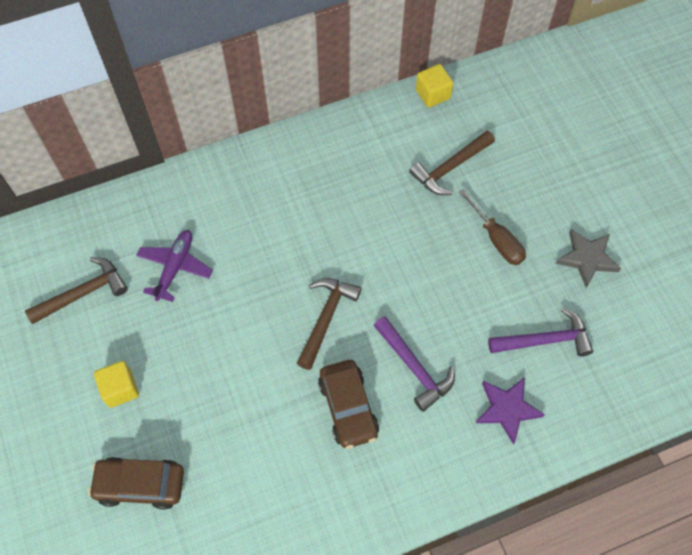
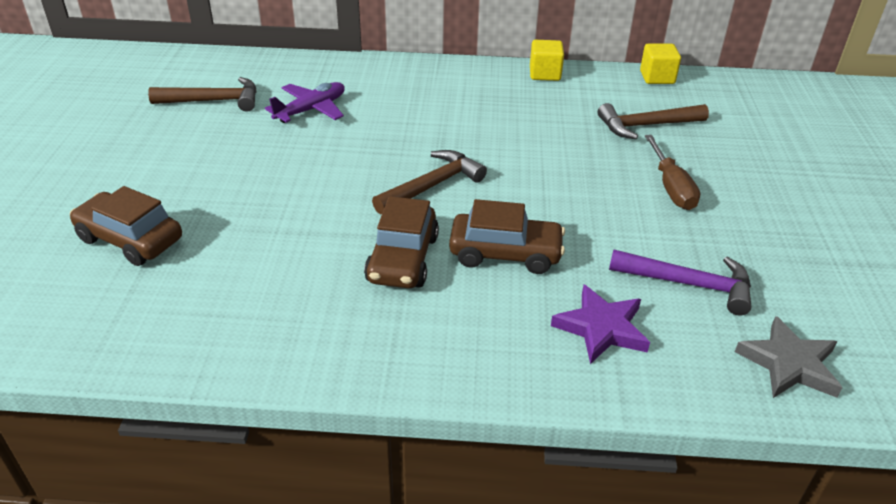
camera: 25 degrees right, 25 degrees down
(120, 389) = (183, 168): yellow cube -> yellow cube (545, 74)
(414, 368) = (505, 253): purple hammer -> brown car
(587, 258) = (782, 235): grey star -> grey star (789, 364)

